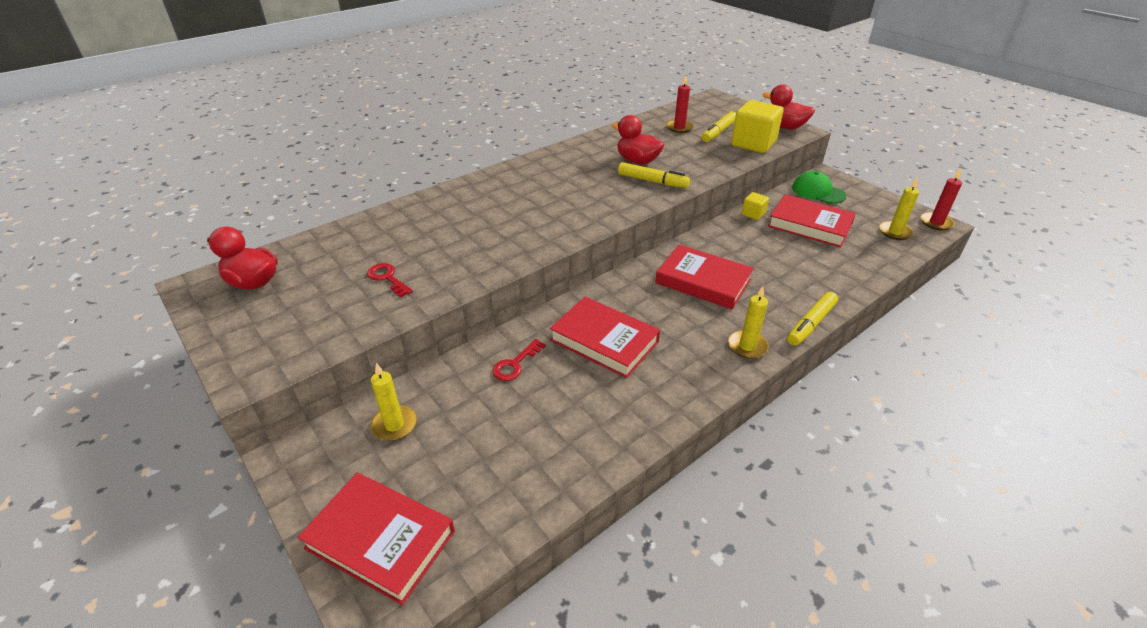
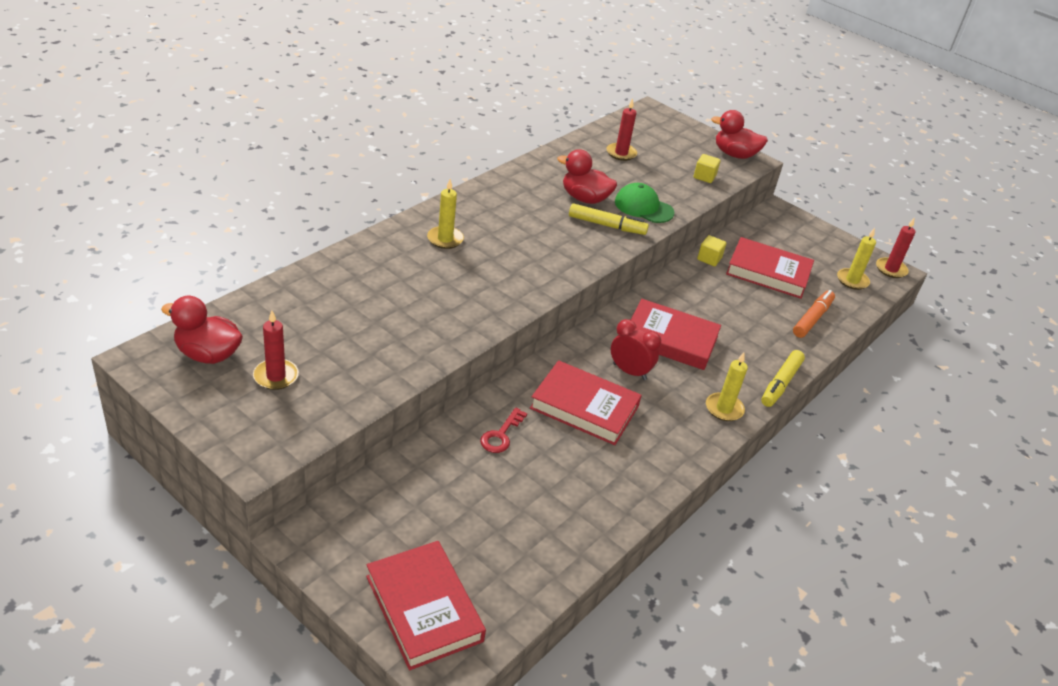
camera: 15 degrees left, 0 degrees up
(303, 302) = (276, 376): none -> red candle
(380, 539) = (424, 608): red book -> red book turned 45 degrees clockwise
(387, 278) = (357, 347): red key -> none
(394, 425) = (398, 502): yellow candle -> yellow candle (445, 239)
(656, 309) = (629, 371): none -> red clock
(718, 132) = (665, 160): yellow marker -> none
(753, 143) = (704, 177): yellow cube -> yellow cube, size x0.48
(818, 191) = (772, 231): green cap -> green cap (643, 207)
(850, 265) = (812, 319): none -> orange marker

